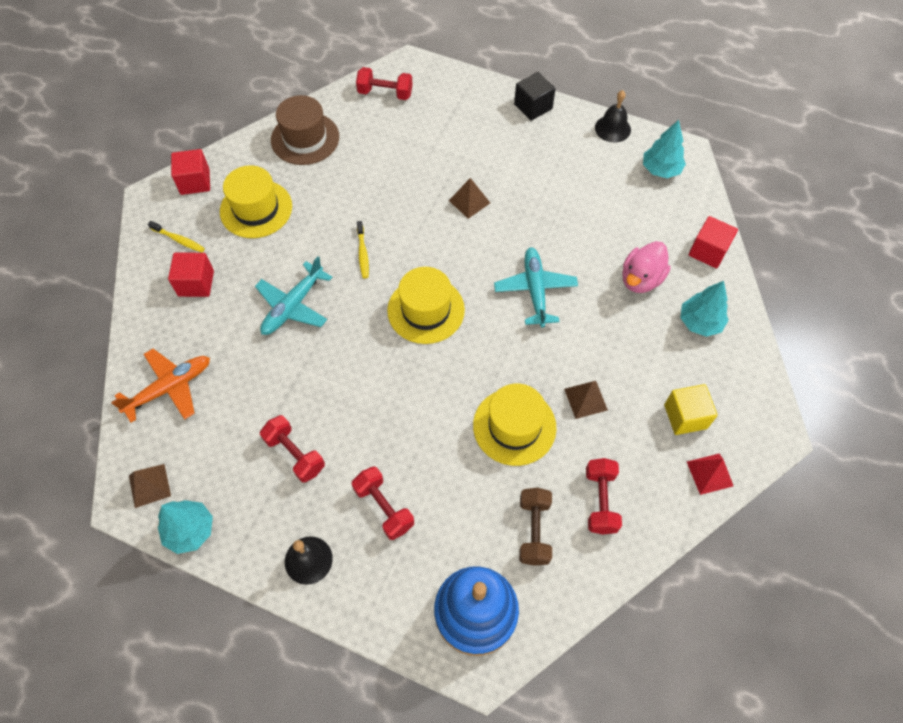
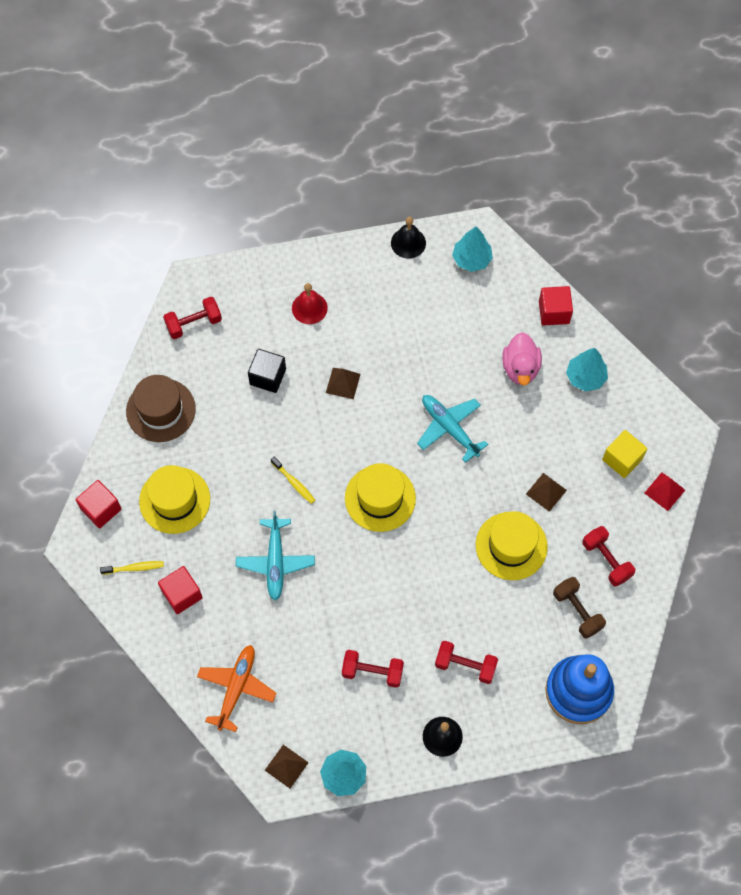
camera: 35 degrees left, 5 degrees up
(488, 131) = (309, 308): none -> red bell
(533, 106) = (329, 261): black cube -> black cube (268, 377)

